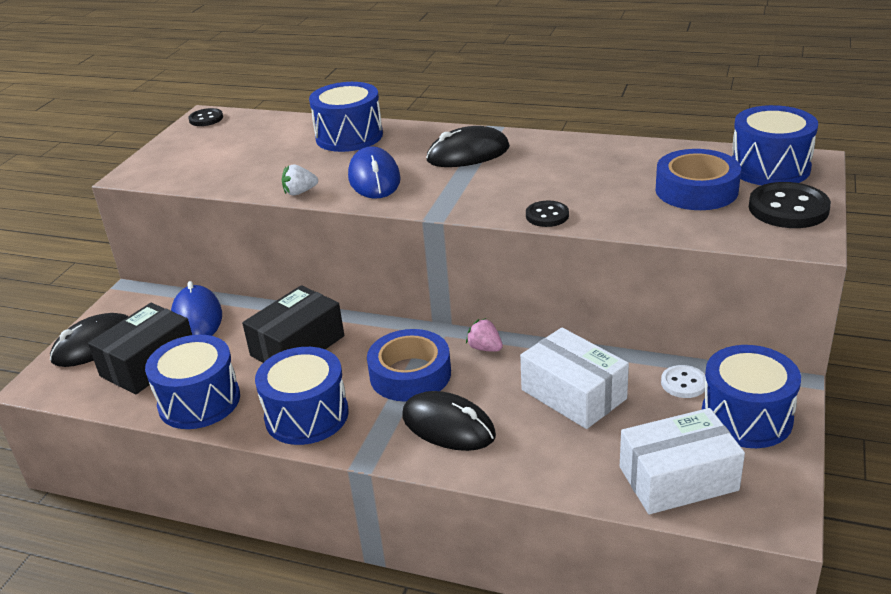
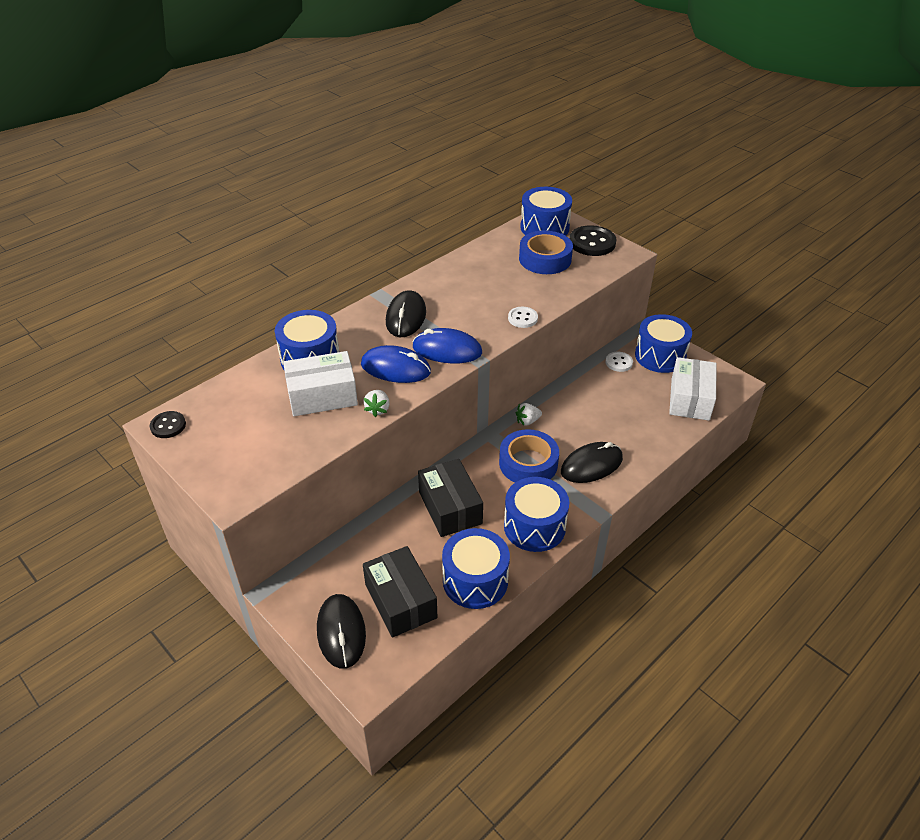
camera: 65 degrees left, 10 degrees up
(197, 318) = (360, 556): blue mouse -> blue mouse (447, 350)
(485, 348) = (527, 421): pink strawberry -> white strawberry
(547, 215) = (522, 318): black button -> white button
(573, 394) = (599, 405): white box -> white box (322, 396)

